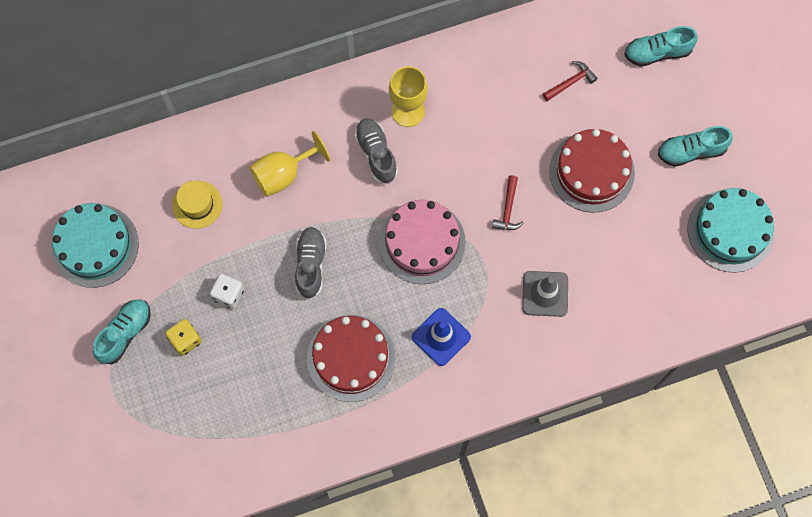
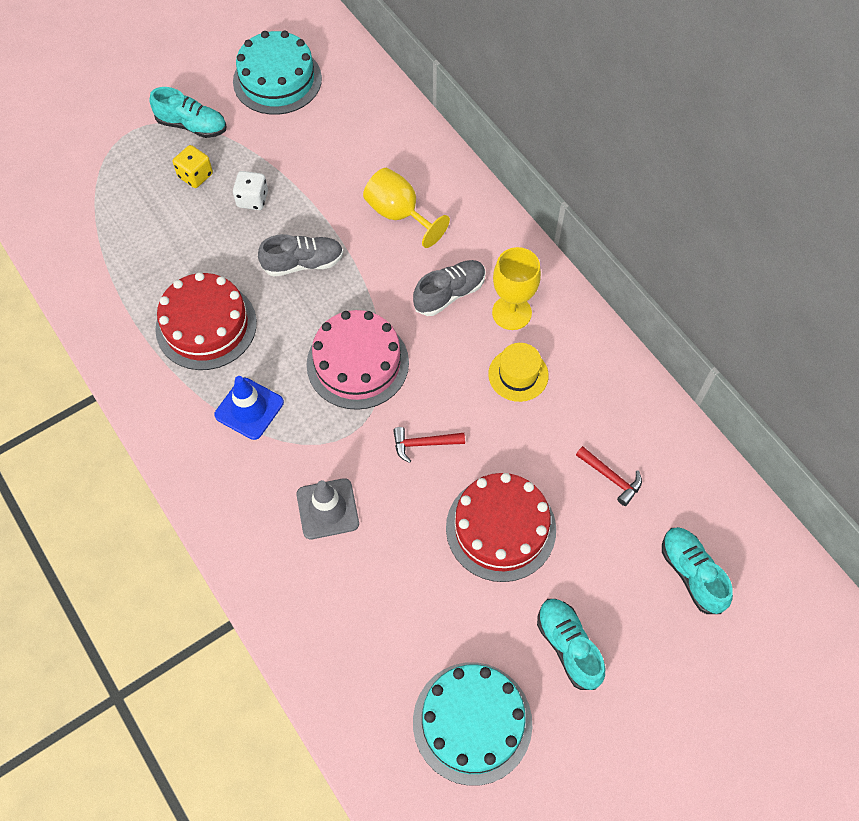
camera: 75 degrees right, 10 degrees down
(197, 204) = (343, 149): yellow hat -> yellow hat (518, 375)

